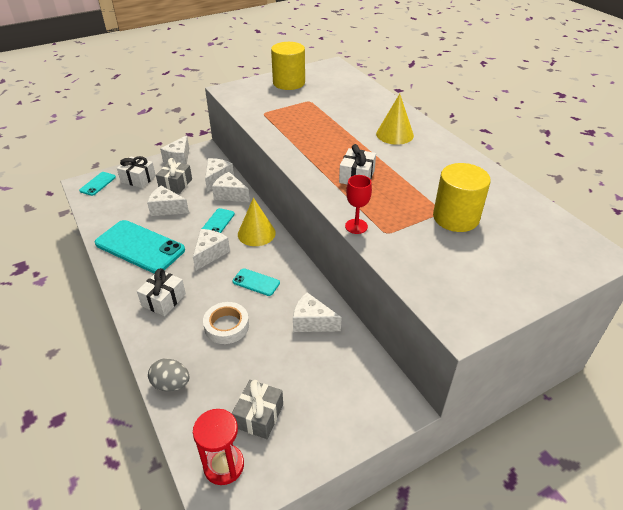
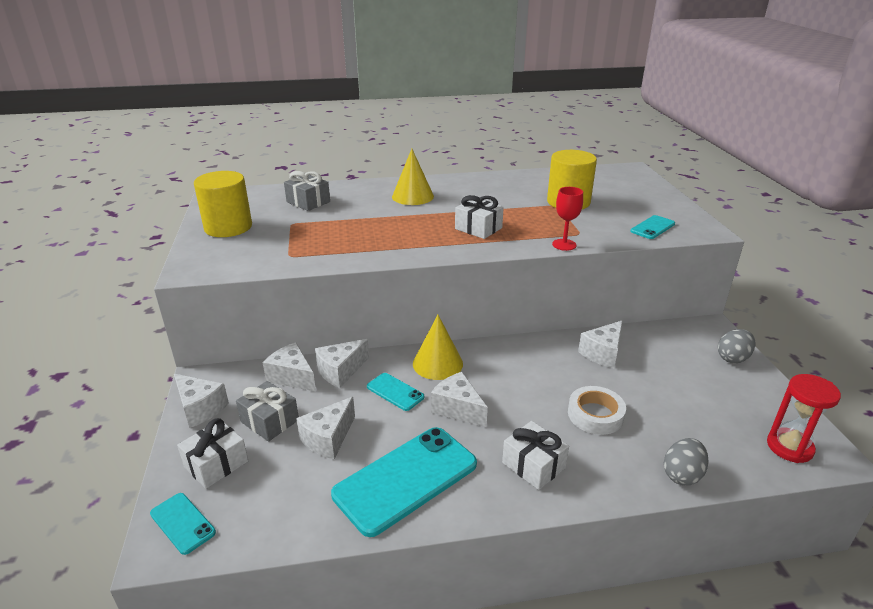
camera: 70 degrees left, 10 degrees down
(256, 282) = (528, 379): turquoise phone -> turquoise phone (652, 227)
(259, 416) = (726, 412): grey gift -> grey gift (308, 202)
(351, 424) = (732, 358): none -> grey egg

